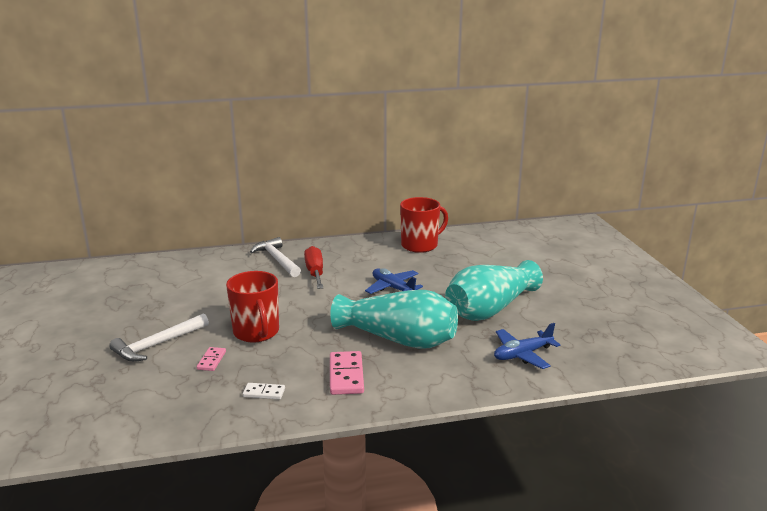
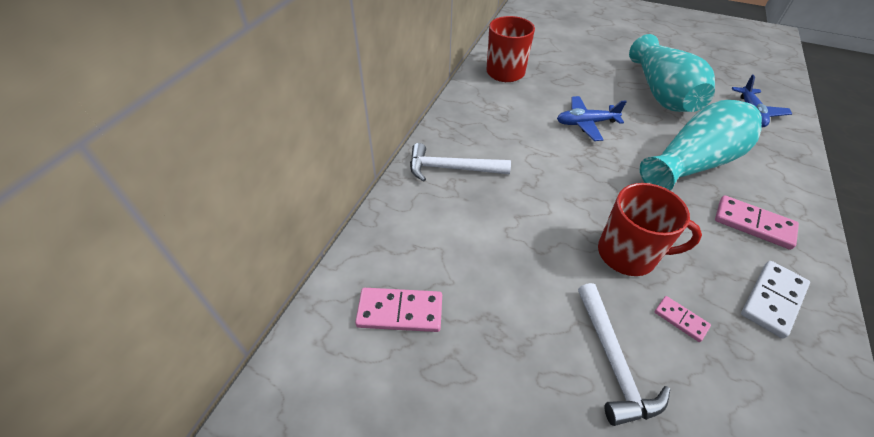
camera: 55 degrees left, 25 degrees up
(143, 280) = (400, 312): none -> pink domino
(264, 393) = (773, 300): white domino -> white domino, size x1.75
(315, 272) = (510, 155): red screwdriver -> none

